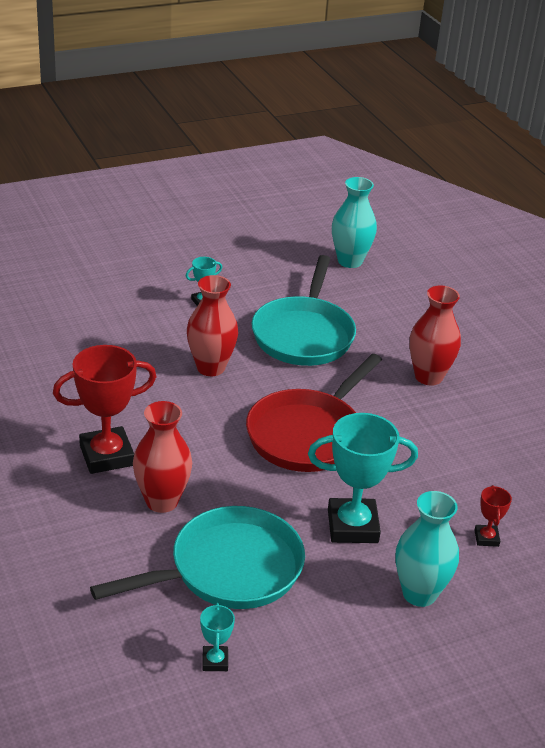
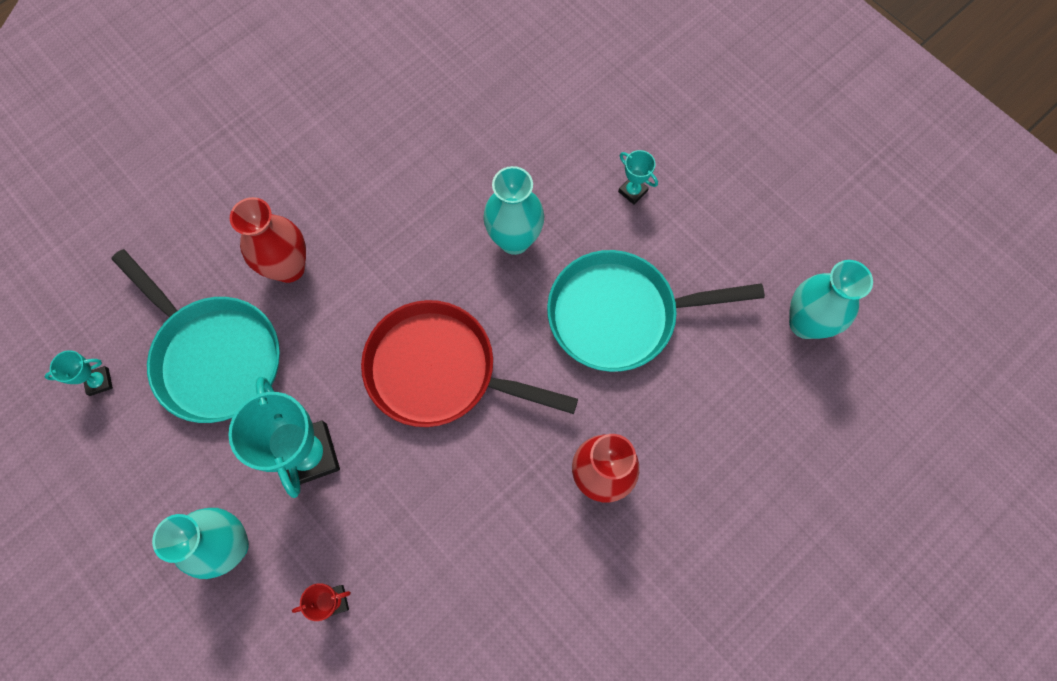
camera: 75 degrees right, 35 degrees up
(106, 455) = (337, 197): red trophy -> none
(210, 367) = (514, 240): red vase -> turquoise vase

